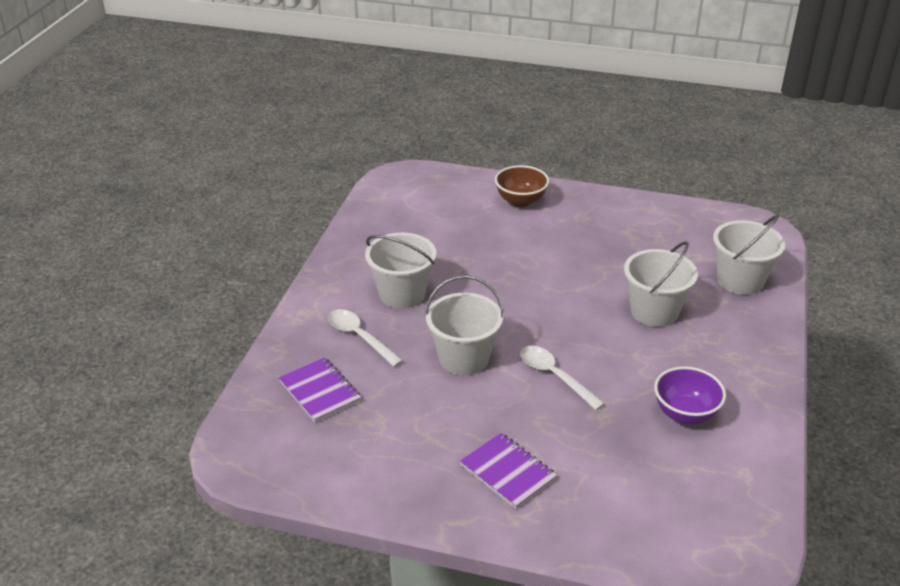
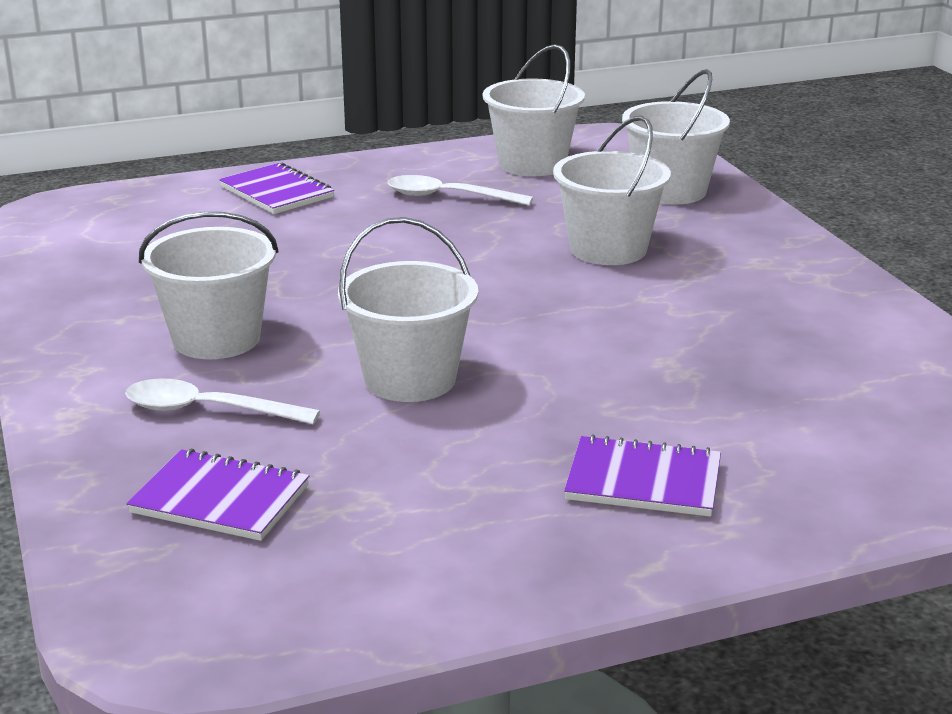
camera: 35 degrees left, 10 degrees down
(520, 201) = (277, 192): brown bowl -> purple notebook
(554, 376) = (567, 354): white spoon -> white spoon (448, 197)
(680, 228) = (532, 164): none -> white bucket
(685, 414) = (783, 334): purple bowl -> none

